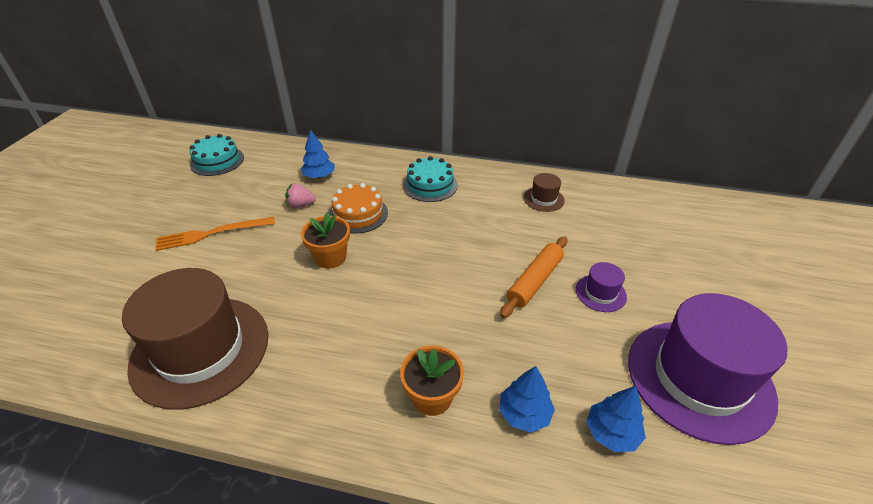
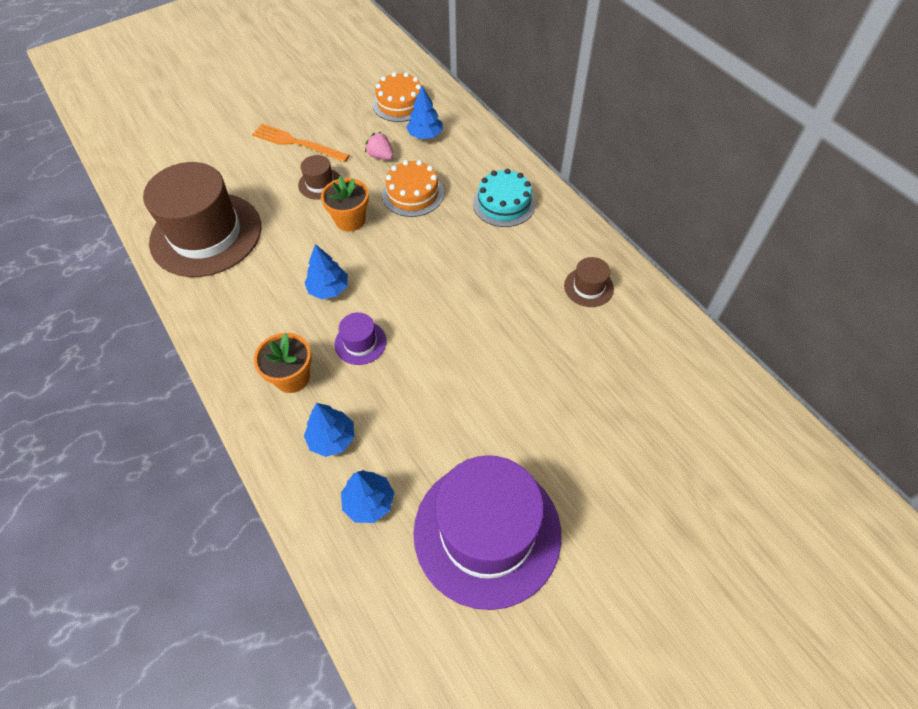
camera: 45 degrees right, 15 degrees up
(217, 161) = (367, 71): turquoise cake -> none
(271, 249) = (320, 184): none -> brown hat
(272, 167) = (400, 103): none -> orange cake
(376, 313) = (328, 289): none -> blue tree
(534, 281) = (471, 354): orange rolling pin -> none
(600, 293) = (511, 407): purple hat -> purple hat (360, 343)

